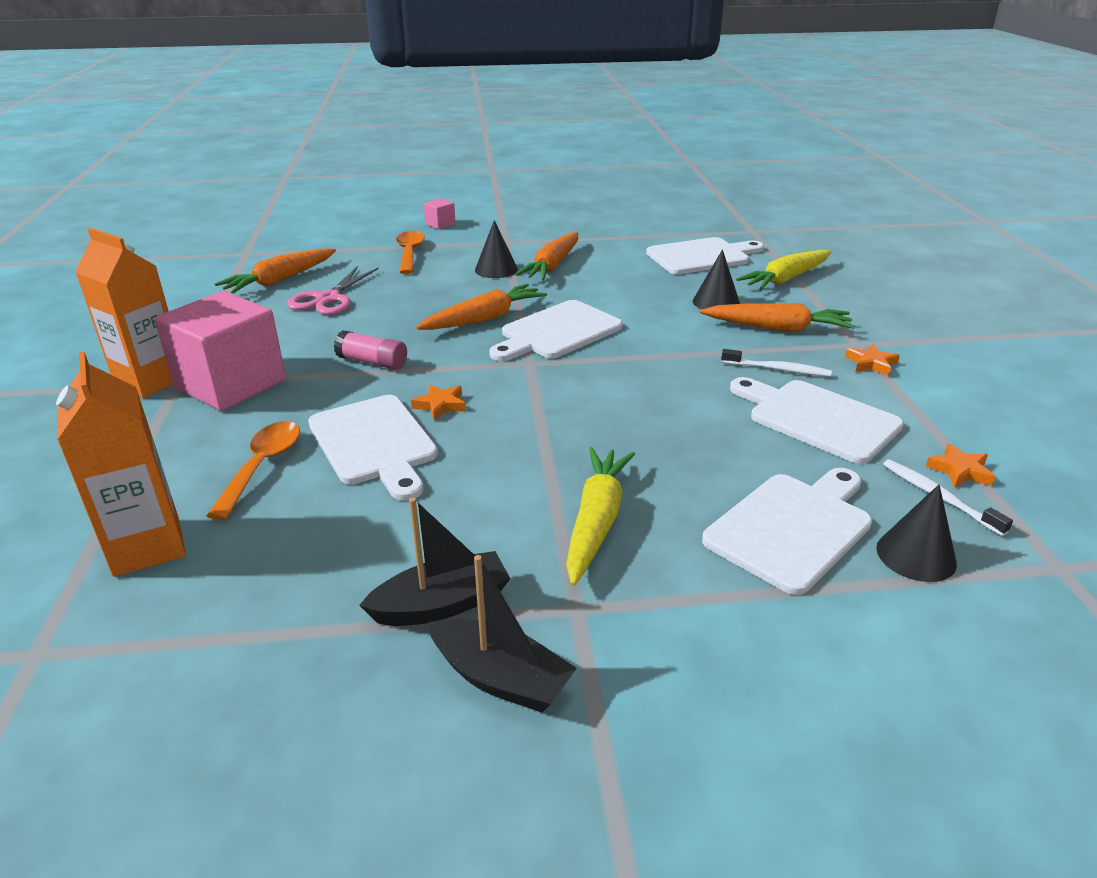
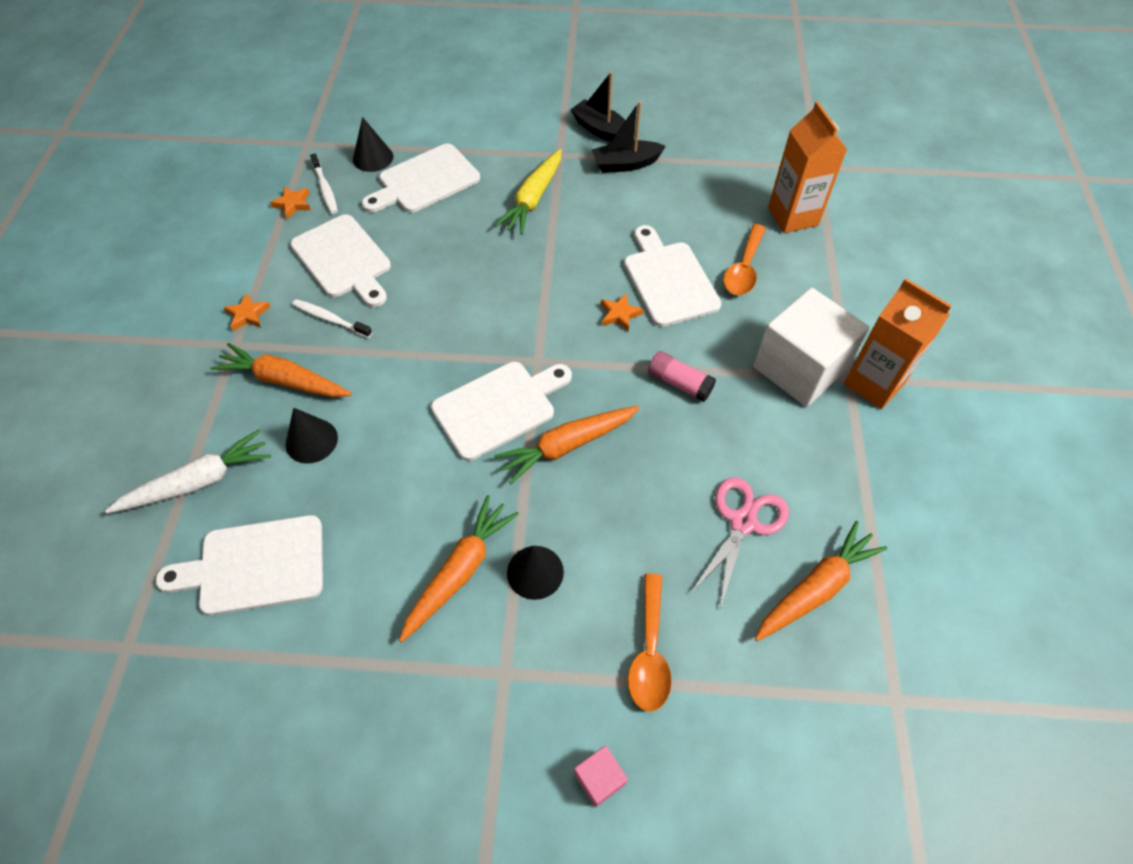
camera: 170 degrees left, 25 degrees up
(231, 384) = (800, 368): pink cube -> white cube
(785, 279) = (199, 481): yellow carrot -> white carrot

